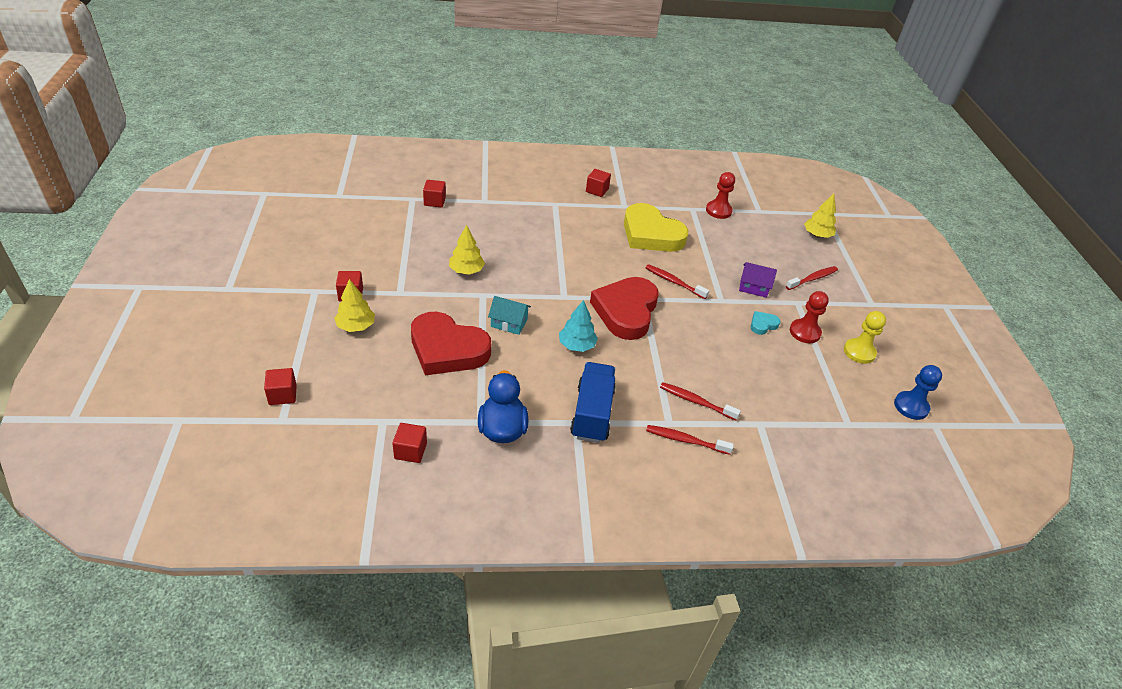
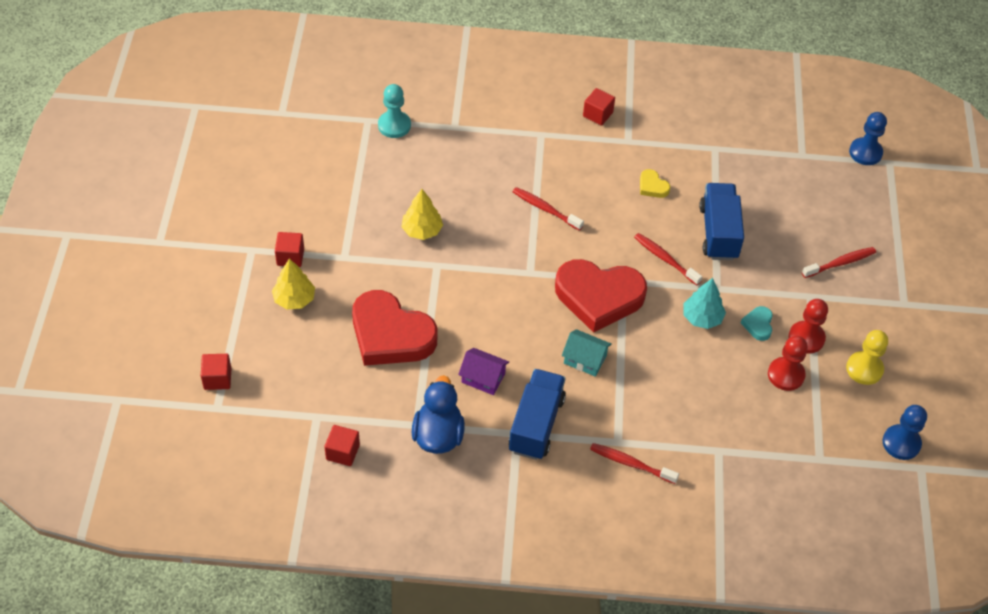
camera: 10 degrees right, 10 degrees up
(434, 201) = (394, 125): red cube -> turquoise pawn
(509, 323) = (462, 305): turquoise house -> turquoise house (585, 359)
(576, 345) = (533, 339): turquoise tree -> turquoise tree (702, 318)
(626, 311) = (599, 297): red heart -> red heart turned 105 degrees counterclockwise
(651, 234) = (652, 186): yellow heart -> yellow heart, size x0.41
(696, 401) = (653, 418): red toothbrush -> red toothbrush (545, 209)
(711, 262) = (718, 232): none -> blue truck
(718, 211) = (748, 153): red pawn -> red pawn (786, 375)
(753, 287) = (762, 271): purple house -> purple house (483, 378)
(763, 325) = (758, 325): turquoise heart -> turquoise heart turned 60 degrees counterclockwise
(805, 208) = (865, 152): none -> blue pawn
(817, 235) = (867, 197): yellow tree -> none

